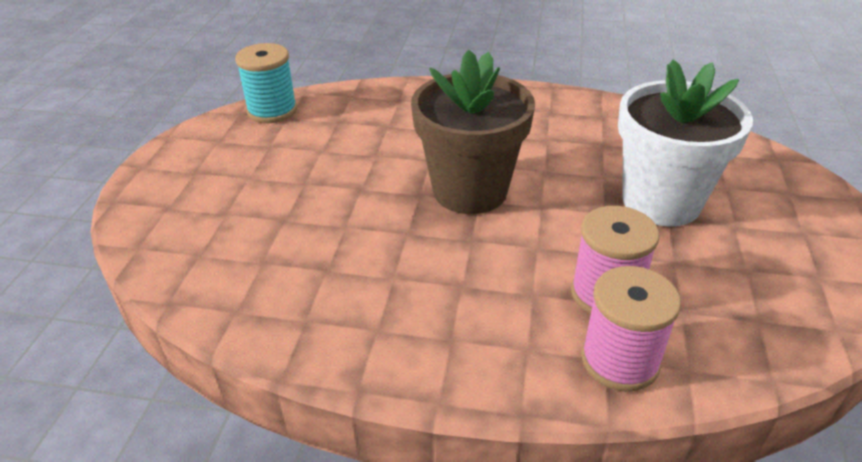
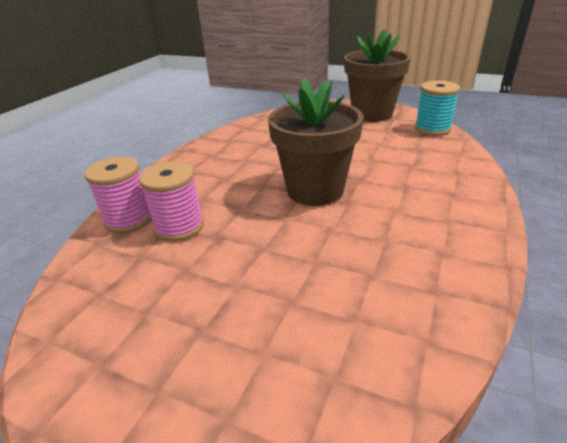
camera: 105 degrees right, 5 degrees down
(201, 161) = (372, 114): none -> brown flower pot
(661, 202) = (260, 287): white flower pot -> none

